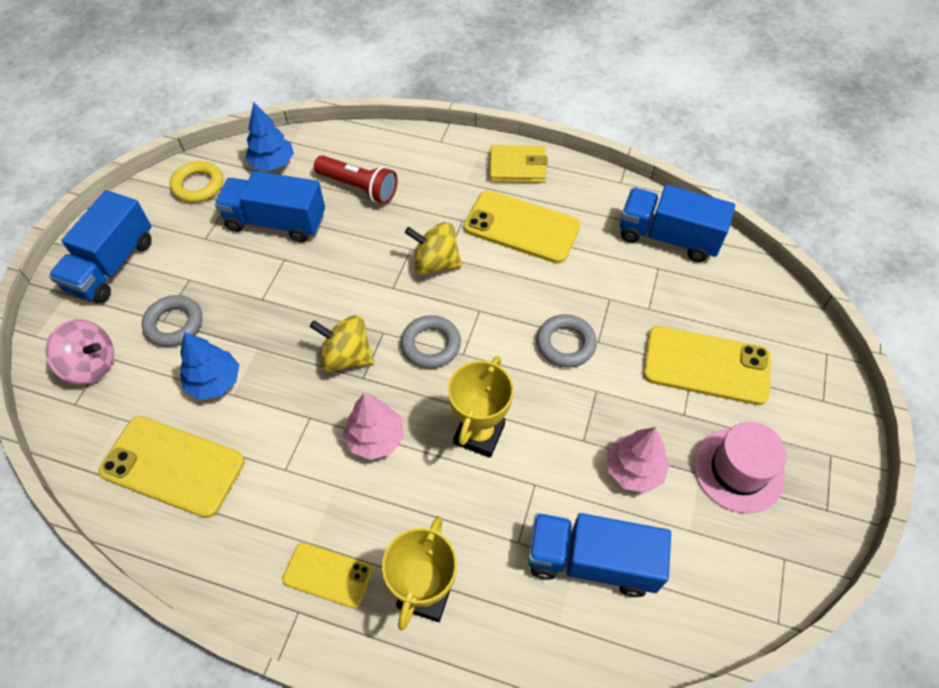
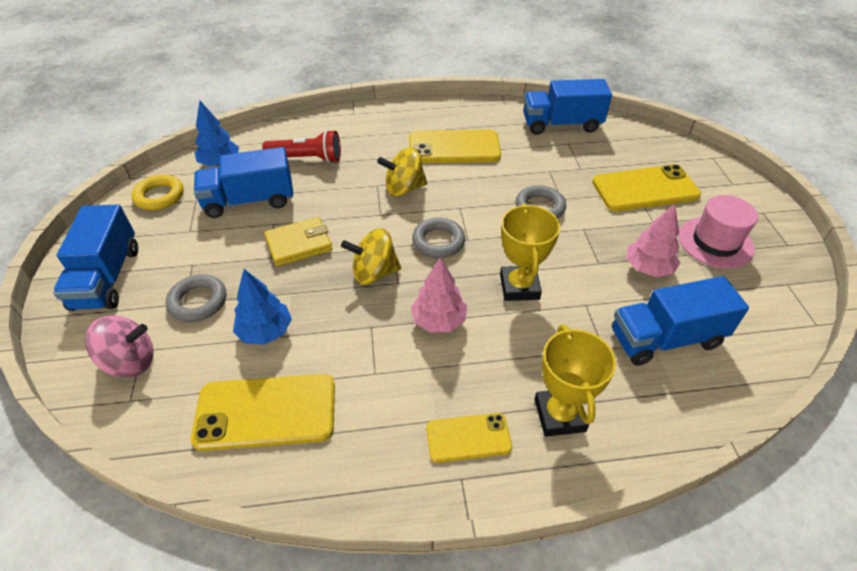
camera: 25 degrees left, 10 degrees down
(517, 167) = (424, 113): yellow wallet -> yellow wallet (299, 244)

